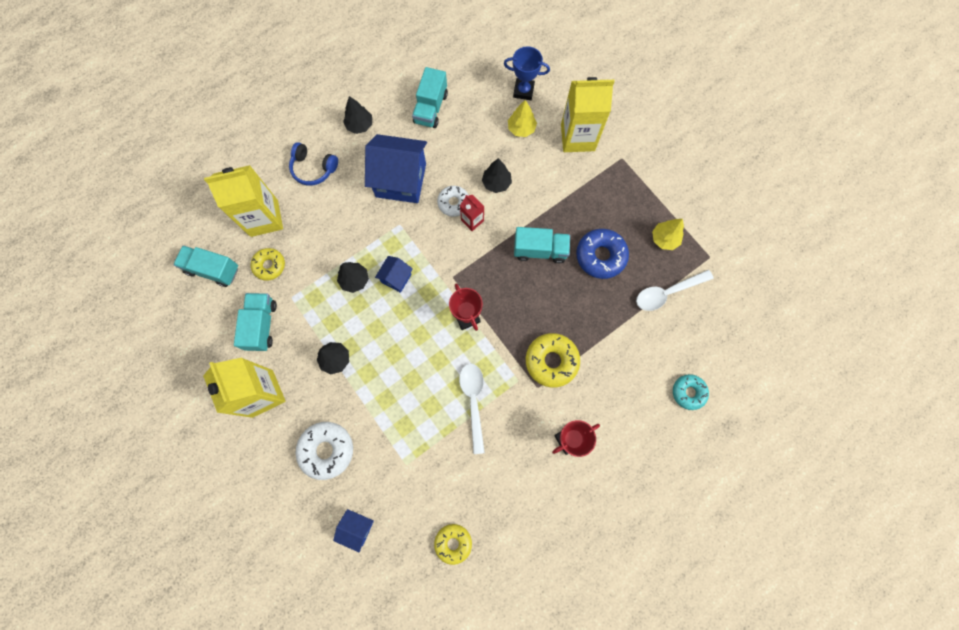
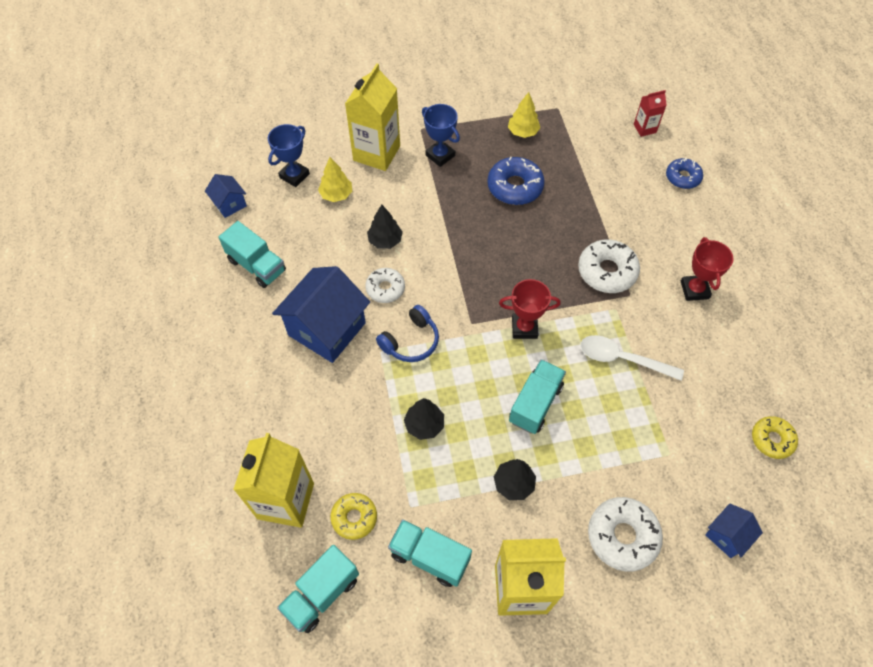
camera: 65 degrees left, 15 degrees down
(313, 169) = (254, 417): blue headphones -> blue headphones (411, 341)
(360, 125) = (230, 345): black tree -> none
(396, 278) = (444, 380): blue house -> blue house (230, 204)
(472, 220) = (416, 279): red carton -> red carton (644, 128)
(540, 250) = (482, 233): turquoise truck -> turquoise truck (535, 403)
(551, 361) = (607, 271): yellow donut -> white donut
(602, 185) = (440, 155): none -> blue trophy
(667, 293) = (578, 152): white spoon -> none
(688, 392) = (682, 177): turquoise donut -> blue donut

